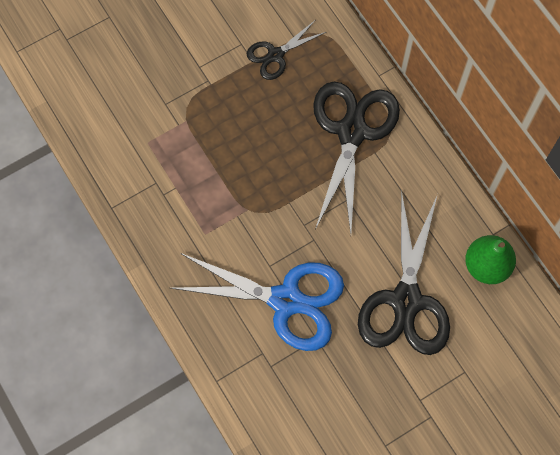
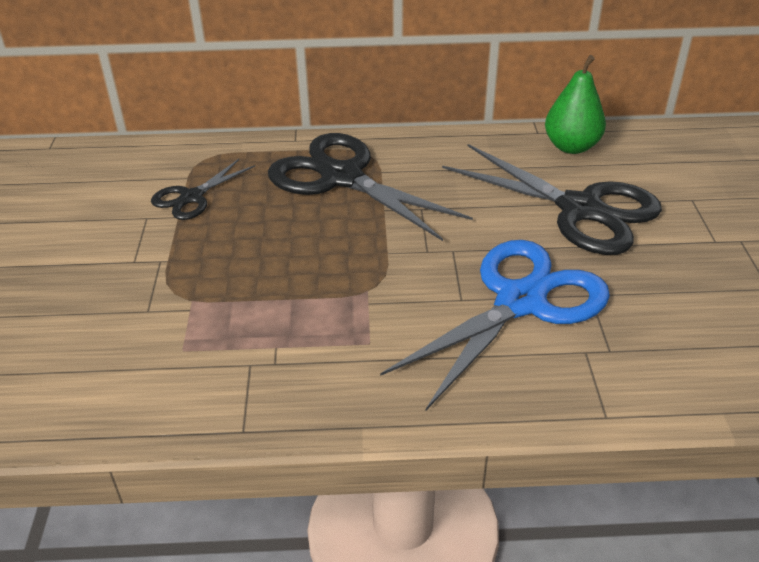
camera: 60 degrees left, 30 degrees down
(275, 55) = (191, 197): black scissors -> black scissors turned 45 degrees clockwise

